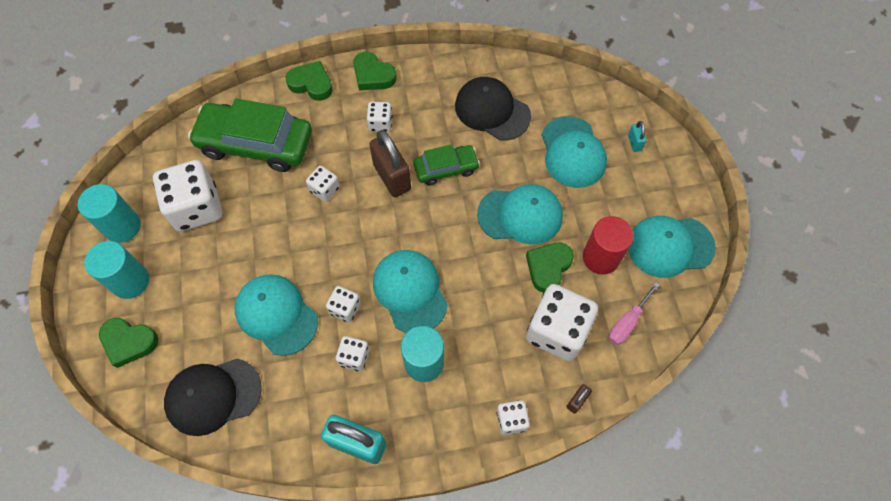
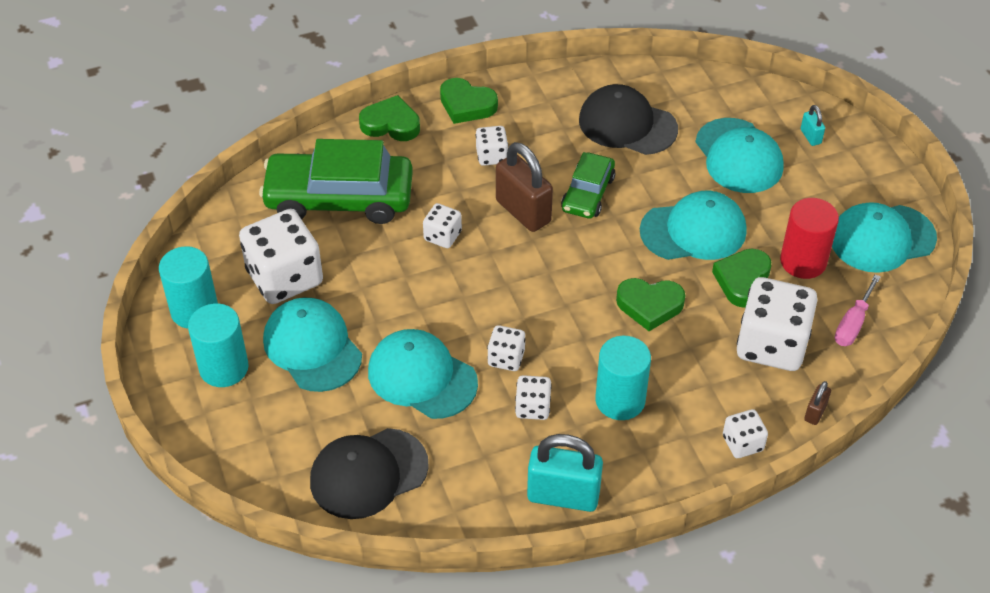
camera: 10 degrees left, 15 degrees down
(129, 342) = (243, 433): green heart -> green heart (649, 305)
(410, 291) = (581, 329): turquoise cap -> turquoise cap (312, 347)
(446, 168) = (588, 193): green car -> green car turned 135 degrees clockwise

